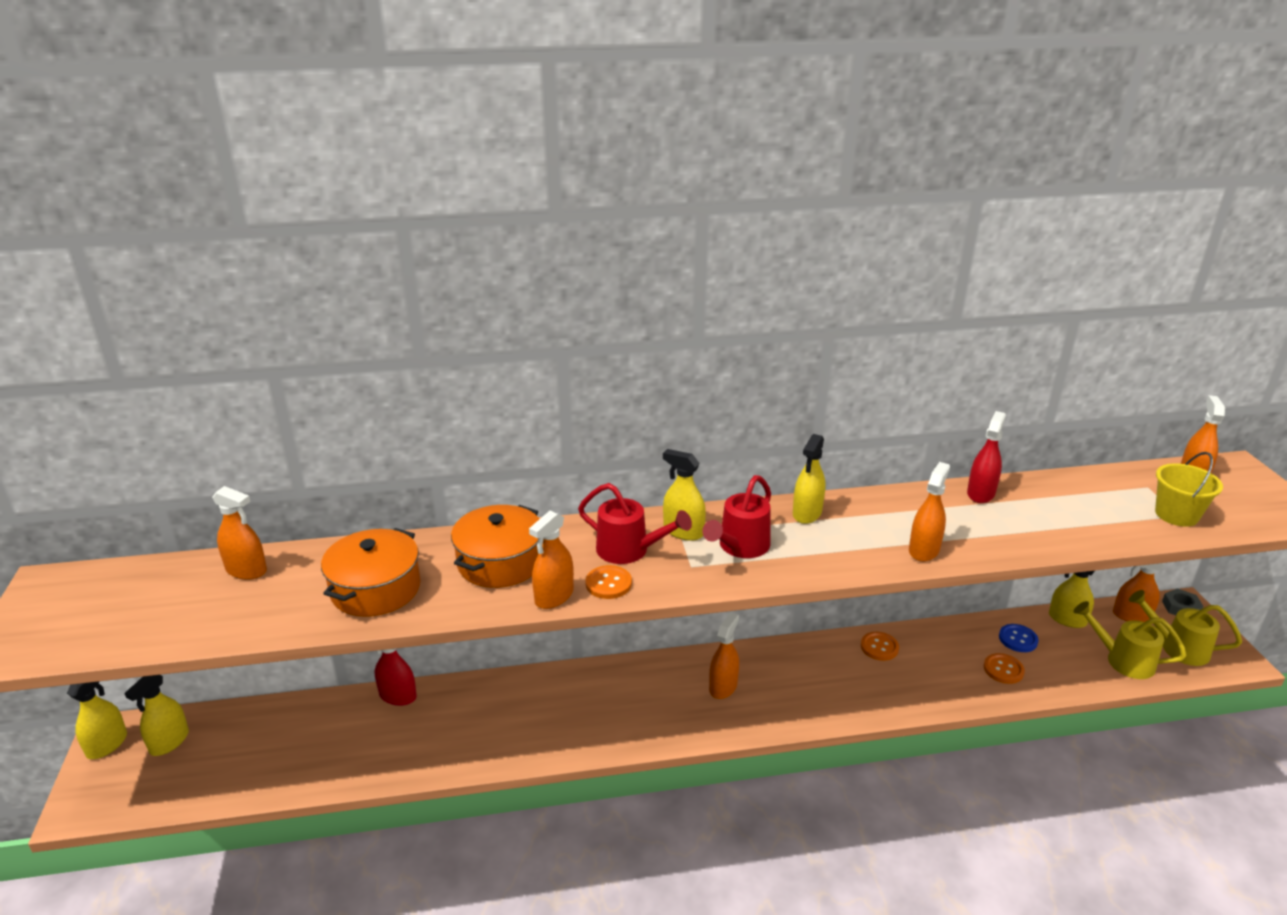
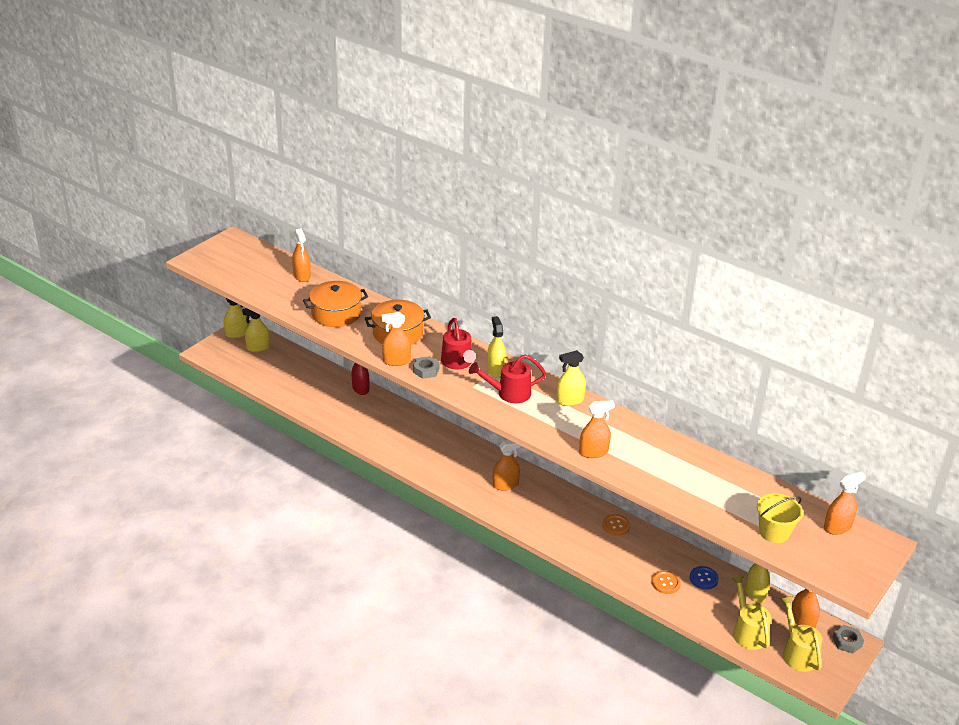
camera: 45 degrees right, 5 degrees up
(608, 583) = (426, 370): orange button -> grey nut
(980, 493) = (682, 451): red spray bottle -> none

